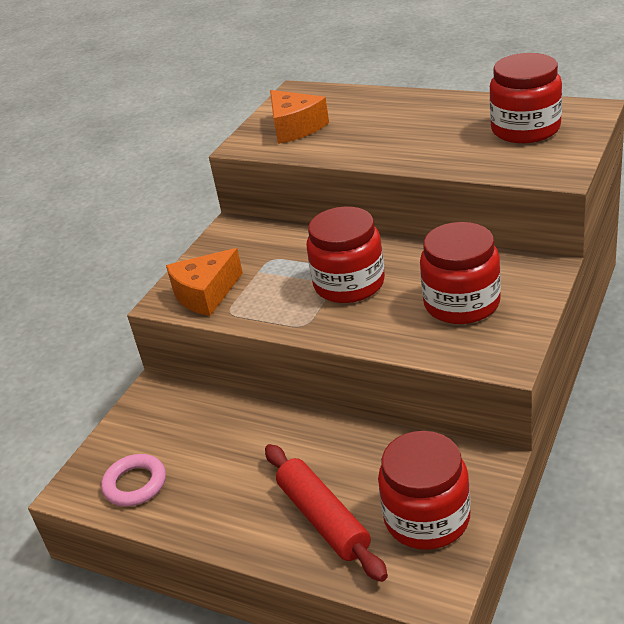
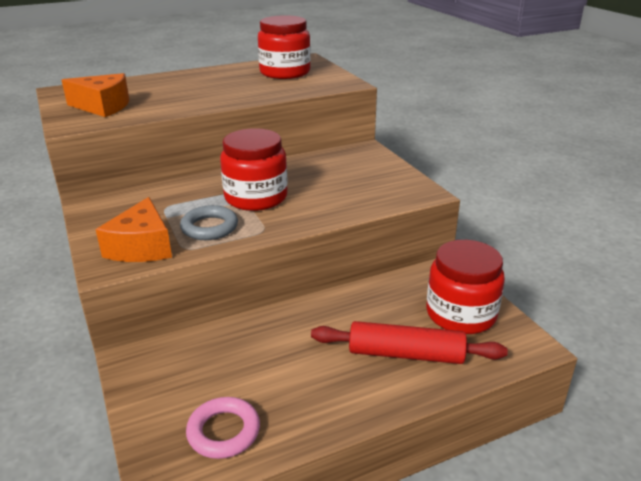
camera: 55 degrees left, 5 degrees down
(271, 299) = (209, 227): none -> grey ring
(461, 303) = (349, 179): red jar -> none

